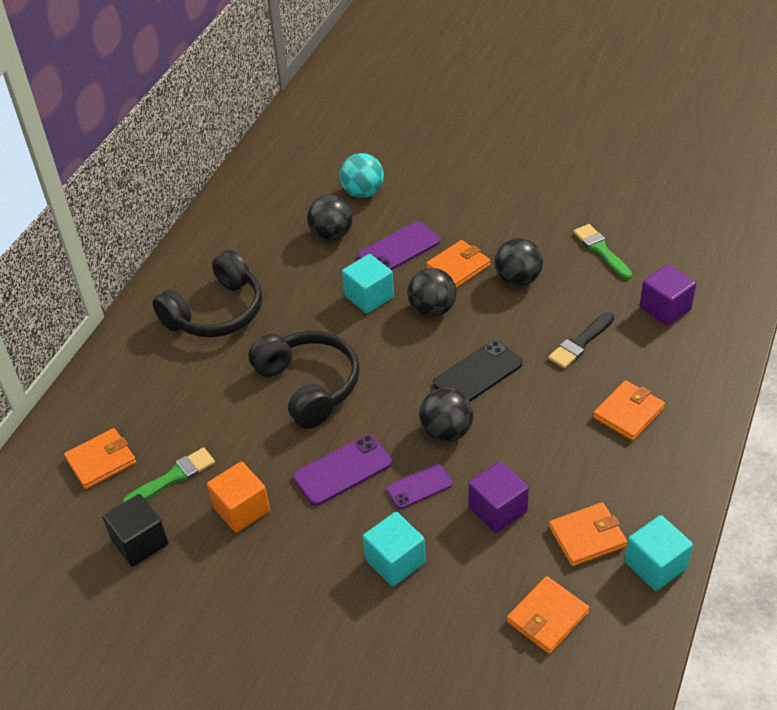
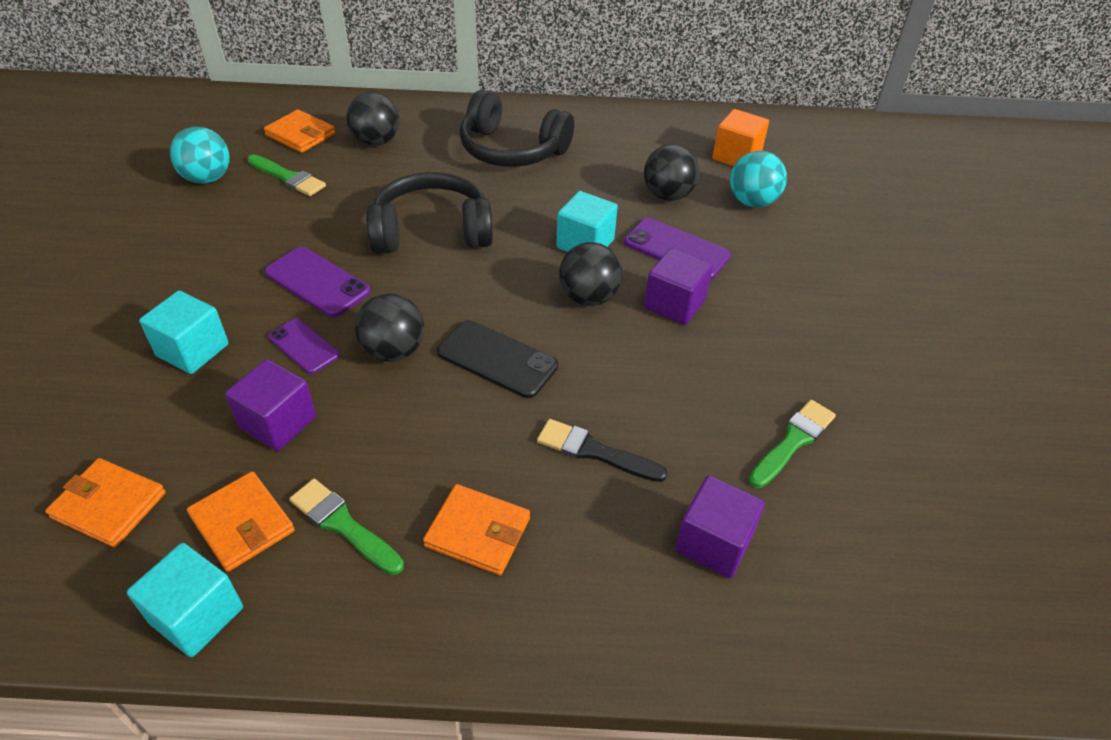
camera: 65 degrees right, 0 degrees up
(140, 542) = (207, 178): black cube -> turquoise ball
(241, 509) = (254, 227): orange cube -> orange cube (736, 156)
(309, 386) = (431, 231): black headphones -> black headphones turned 135 degrees counterclockwise
(458, 267) = (674, 304): orange wallet -> purple cube
(518, 279) = (683, 363): black ball -> black ball (376, 142)
(603, 481) = (343, 525): none -> green brush

